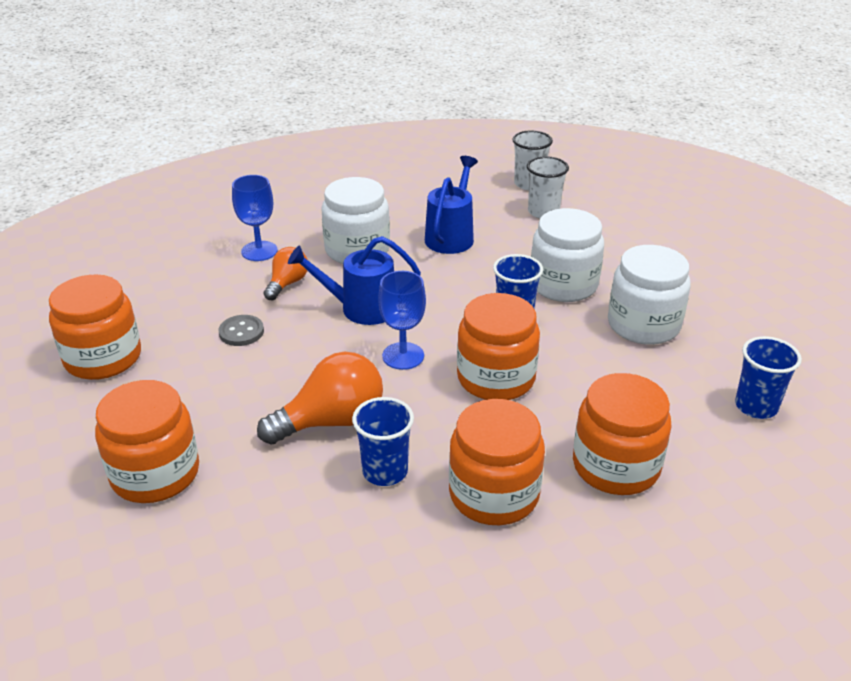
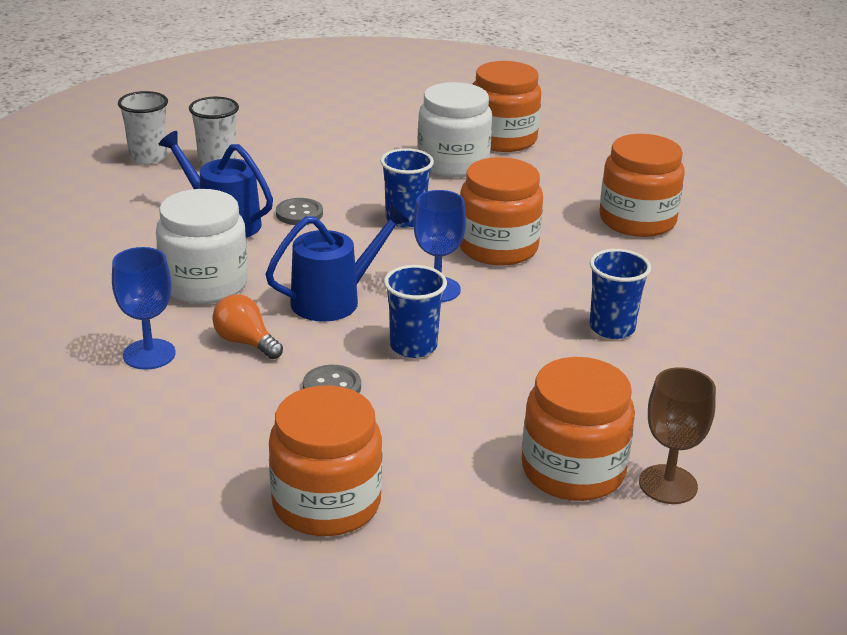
camera: 75 degrees left, 5 degrees down
(142, 535) = (668, 484): none -> brown goblet
(331, 421) = (527, 347): orange light bulb -> none
(361, 308) = (333, 300): blue watering can -> blue watering can turned 135 degrees counterclockwise
(487, 265) = (299, 214): none -> grey button
(494, 494) = (656, 280): orange jar -> orange jar (502, 139)
(563, 285) = (364, 183): white jar -> none
(756, 406) = (585, 149): blue cup -> blue cup (413, 346)

